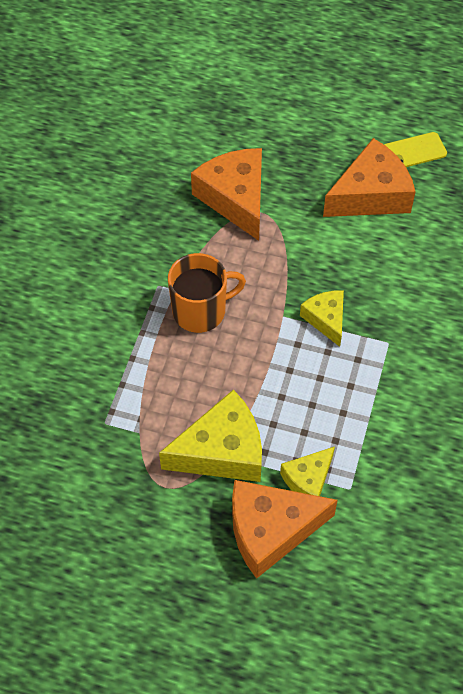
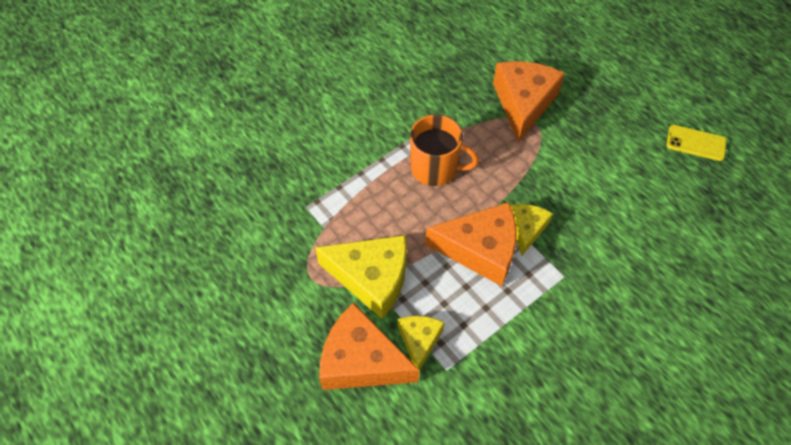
camera: 35 degrees right, 0 degrees up
(308, 479) = (419, 341): yellow cheese -> yellow cheese turned 105 degrees clockwise
(371, 194) = (634, 156): orange cheese -> orange cheese (480, 250)

